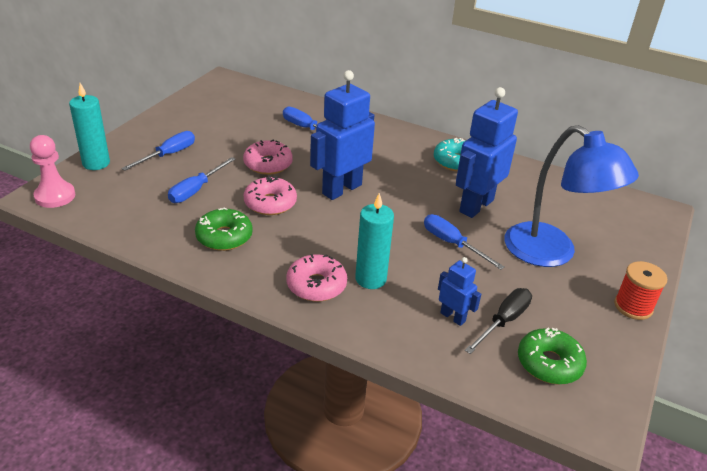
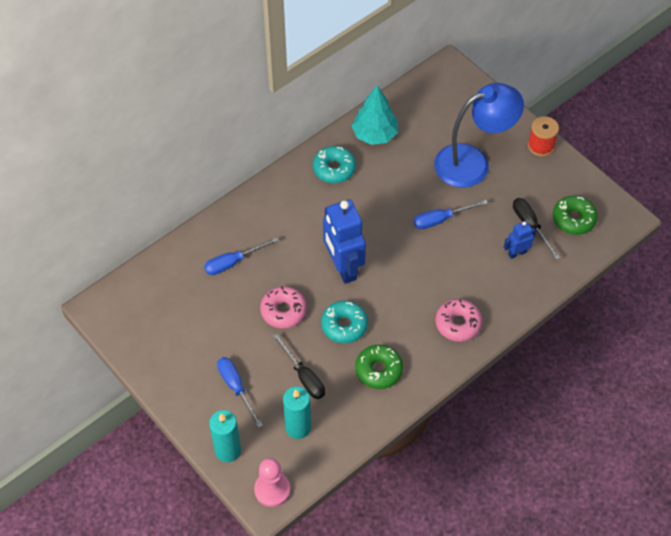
camera: 65 degrees left, 20 degrees up
(196, 190) = (303, 376): blue screwdriver -> black screwdriver
(270, 203) = (344, 325): pink donut -> turquoise donut
(370, 279) = (462, 287): turquoise candle -> turquoise candle (298, 427)
(476, 206) = (400, 183): blue robot -> none
(521, 178) = (375, 134): none -> turquoise tree

